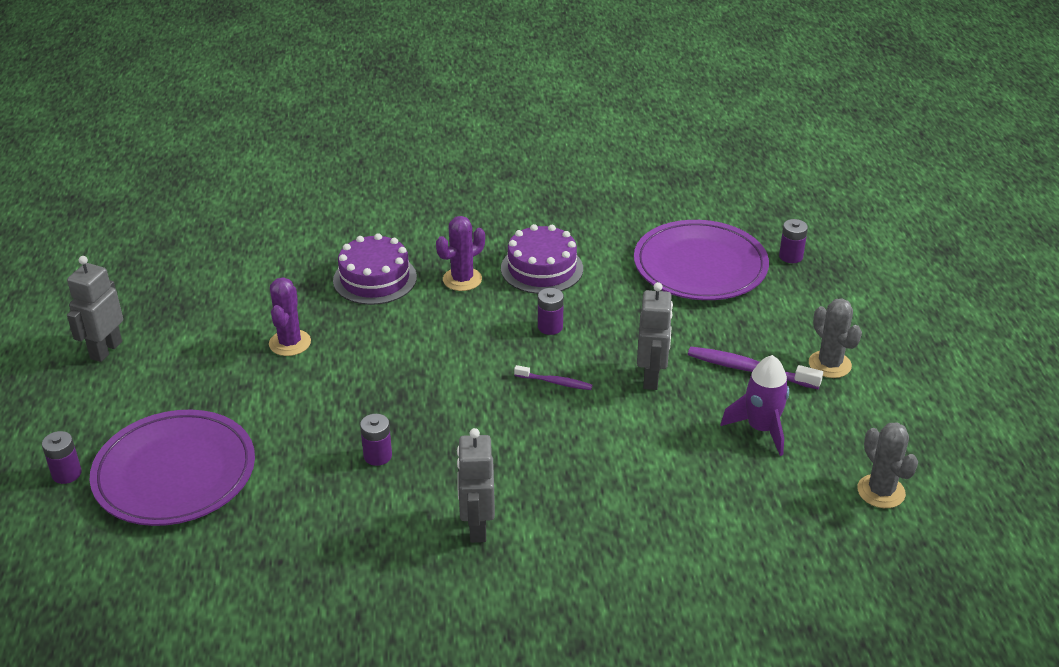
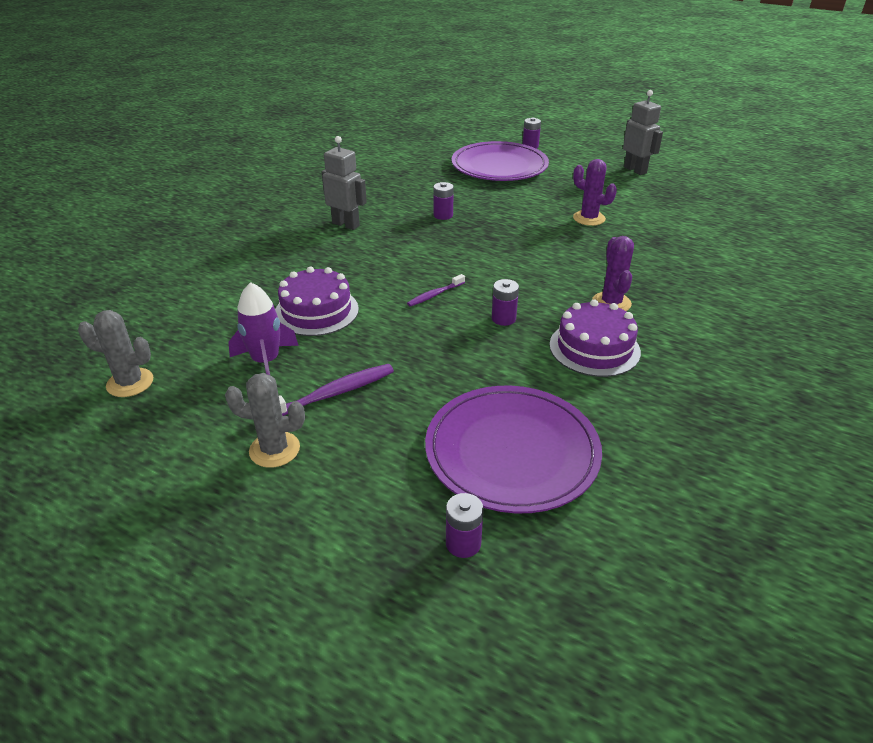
camera: 125 degrees right, 0 degrees up
(375, 279) = (645, 267): purple cake -> purple cake (316, 311)
(651, 378) = (387, 338): grey robot -> none

